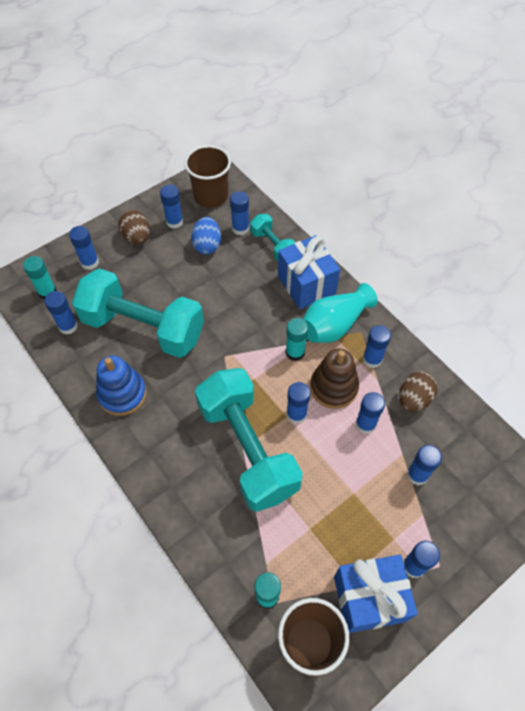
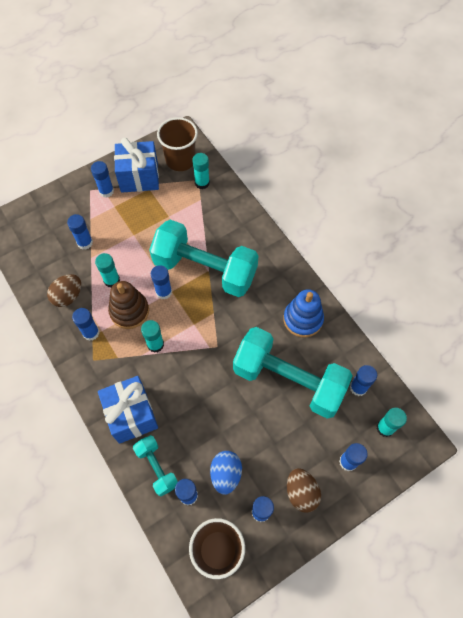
camera: 175 degrees left, 5 degrees up
(247, 449) = (205, 269): turquoise dumbbell -> turquoise dumbbell turned 45 degrees counterclockwise
(334, 325) = (115, 368): turquoise vase -> none
(365, 424) = (112, 280): blue glue stick -> turquoise glue stick

